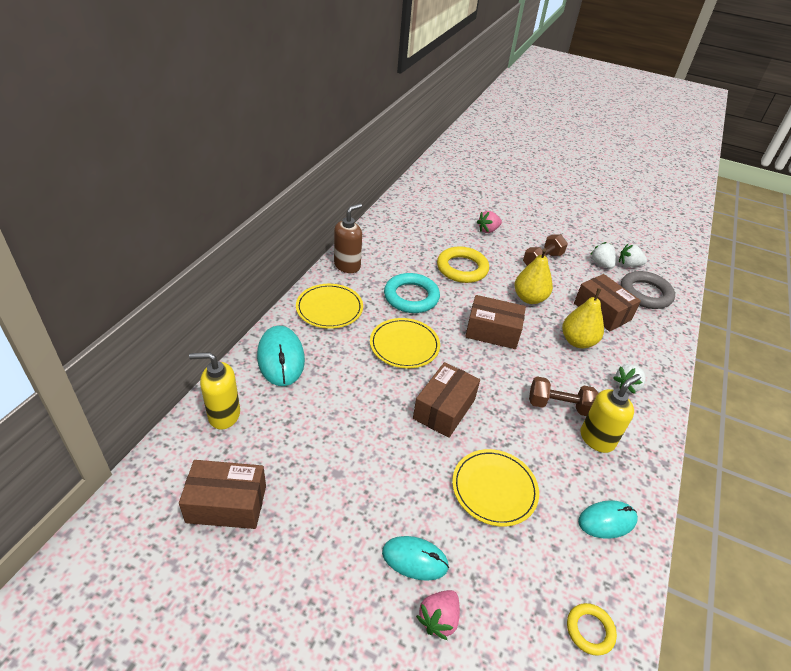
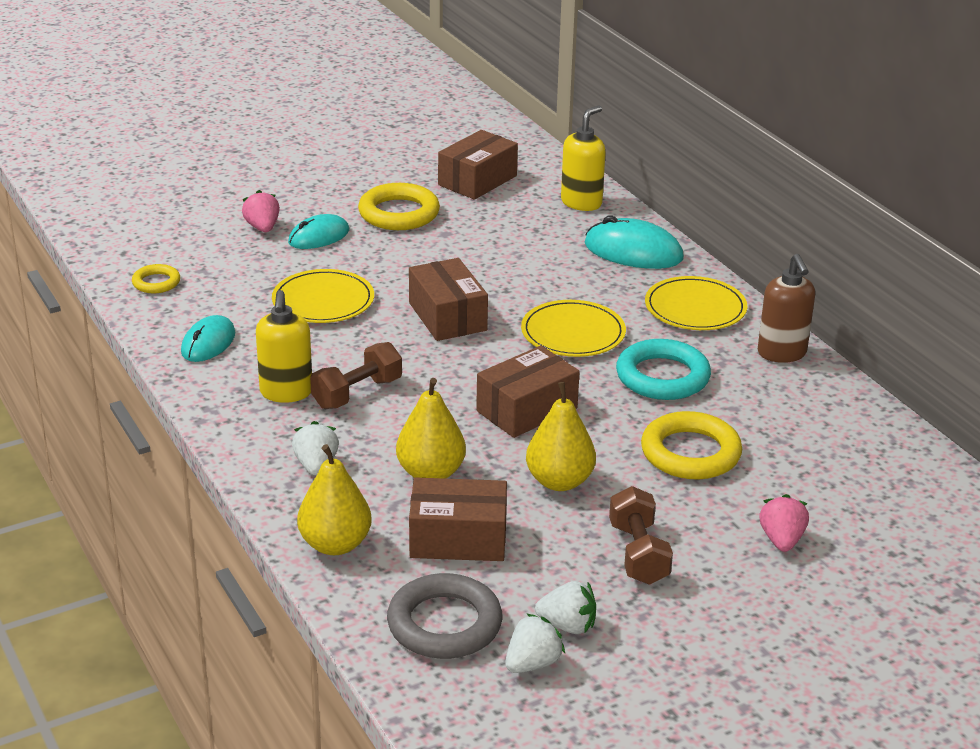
camera: 130 degrees right, 10 degrees down
(329, 525) = (399, 213): none -> yellow ring
(657, 347) = (335, 544): none -> yellow pear

